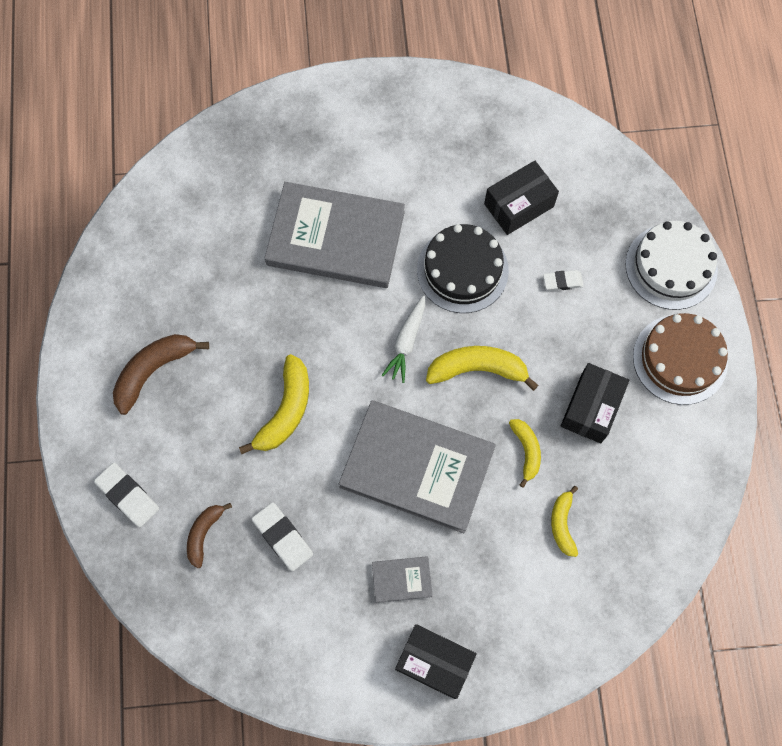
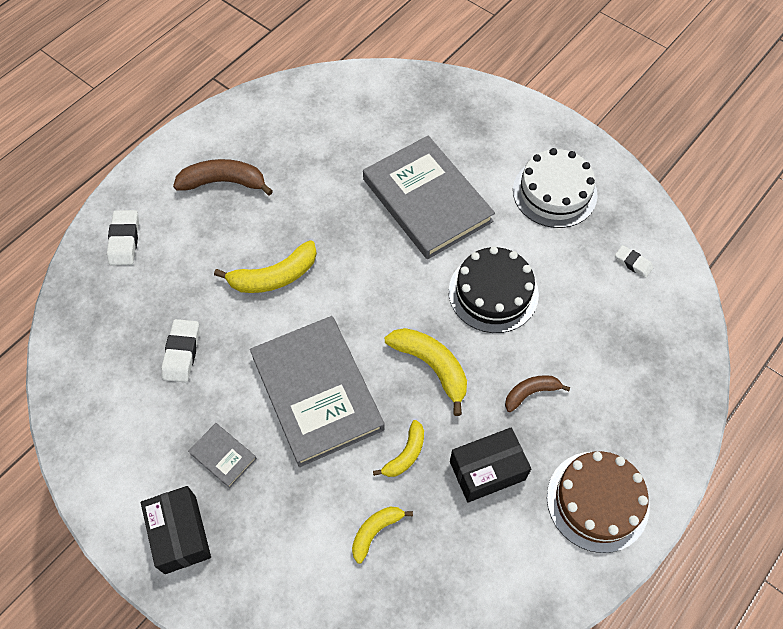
camera: 45 degrees right, 10 degrees down
(204, 534) = (139, 304): brown banana -> brown banana (530, 393)
(406, 342) = (401, 304): white carrot -> none
(519, 205) = (582, 285): black box -> none
(562, 281) = (561, 363): white eraser -> white eraser (633, 263)
(671, 266) = (662, 427): white cake -> white cake (554, 192)

